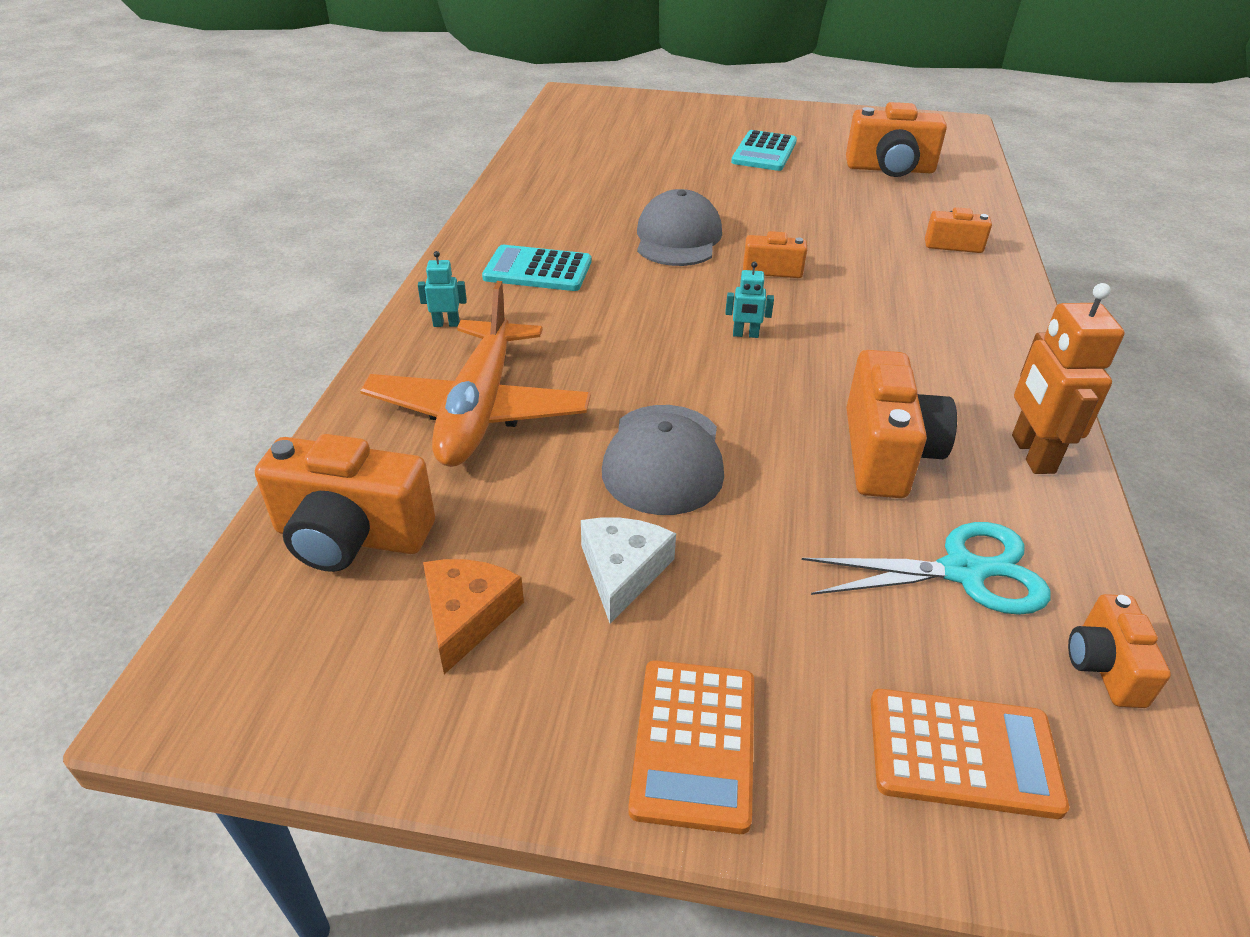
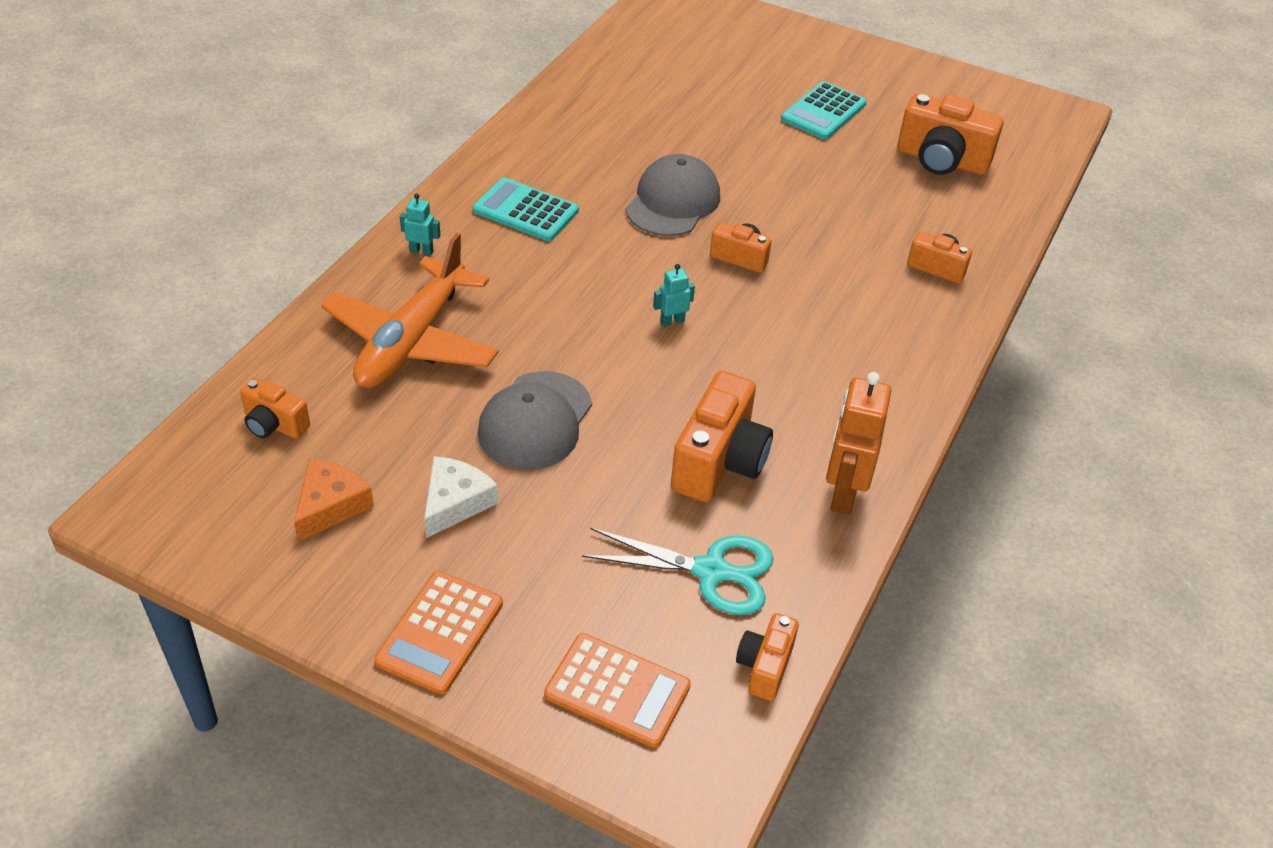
camera: 15 degrees right, 5 degrees up
(351, 536) = (274, 424): orange camera -> orange camera, size x0.56
(745, 335) = (672, 321): turquoise robot -> turquoise robot turned 135 degrees clockwise

